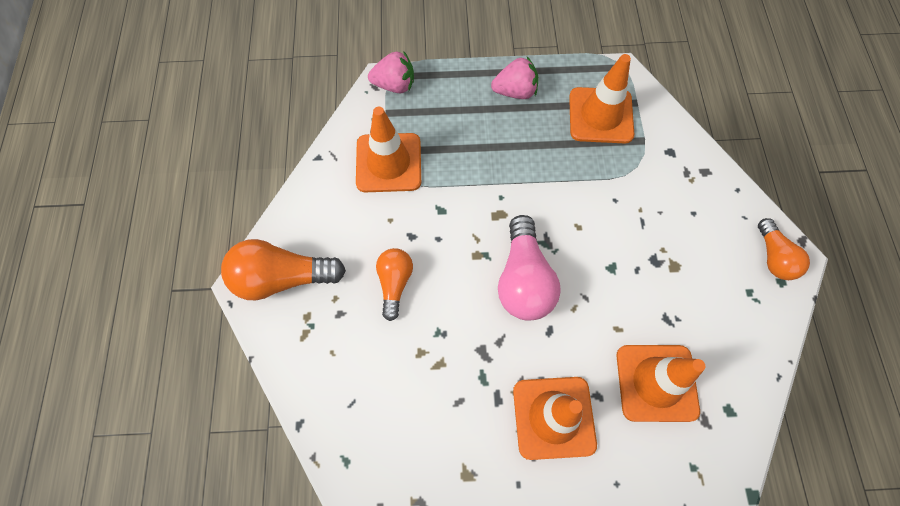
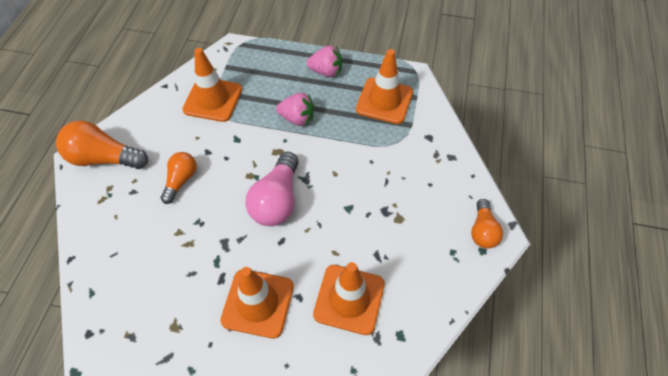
camera: 15 degrees right, 10 degrees down
(394, 85) = (240, 50): pink strawberry -> pink strawberry (297, 118)

